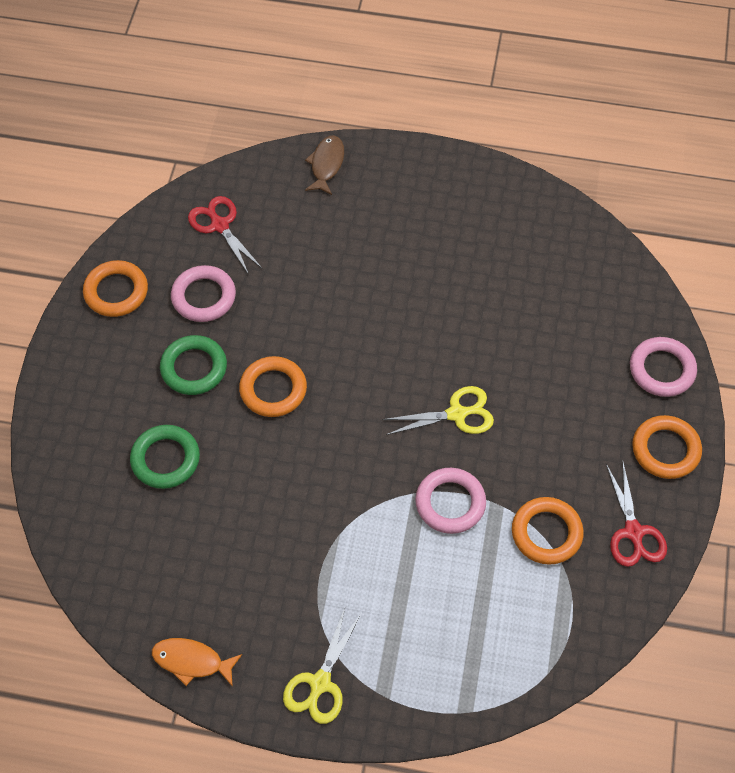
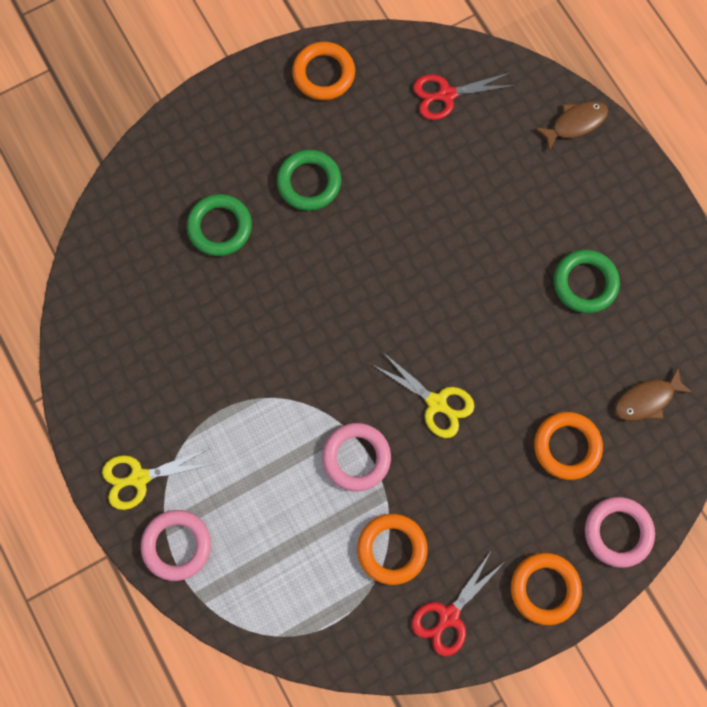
camera: 50 degrees right, 15 degrees up
(192, 661) = (85, 377): orange fish -> none
(204, 297) = (374, 137): pink ring -> pink ring (177, 545)
(220, 225) = (446, 95): red scissors -> red scissors turned 120 degrees counterclockwise
(273, 389) = (340, 253): orange ring -> orange ring (567, 446)
(453, 249) = (585, 283): none -> green ring
(577, 277) = (647, 400): none -> brown fish

